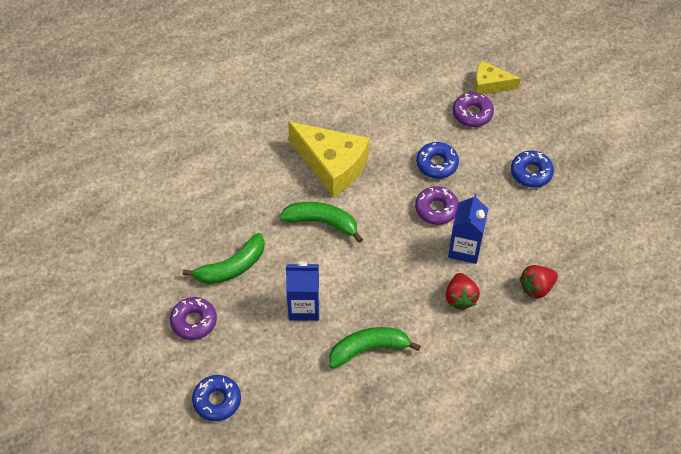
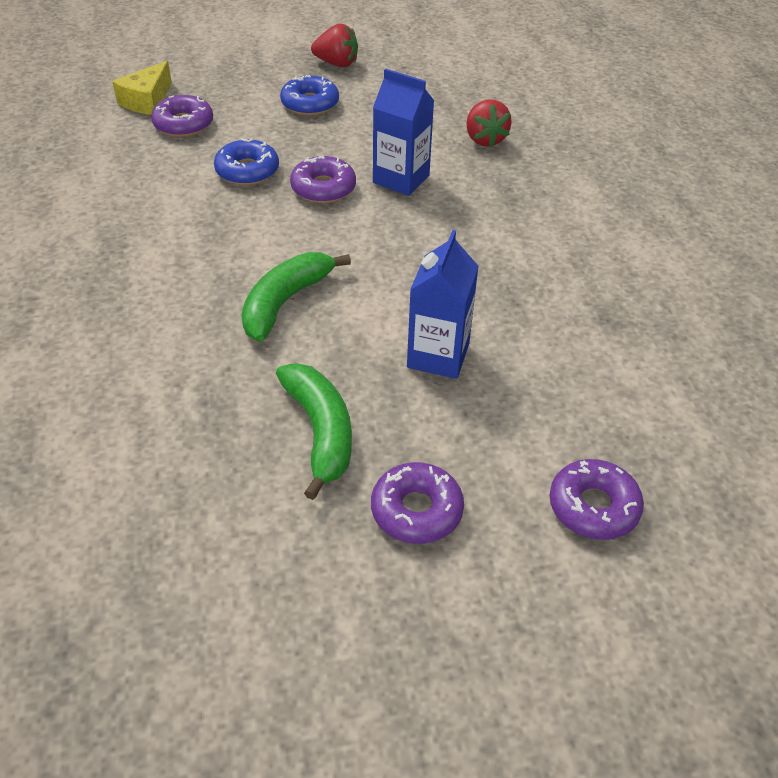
camera: 75 degrees left, 10 degrees down
(217, 400) = (593, 507): blue donut -> purple donut
(332, 165) = (181, 269): yellow cheese -> none
(369, 349) = (536, 301): green banana -> none
(460, 298) = (478, 200): red strawberry -> red strawberry (337, 64)

